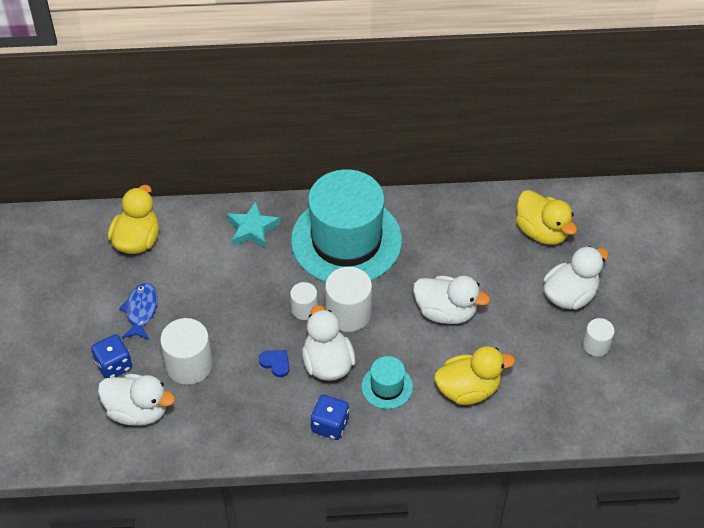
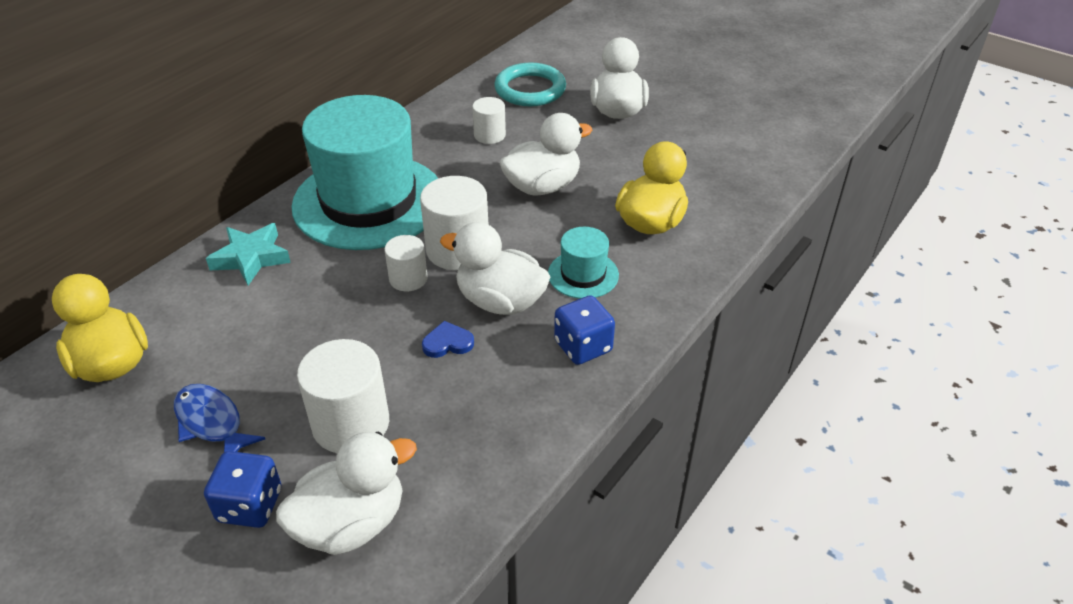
camera: 50 degrees left, 10 degrees down
(542, 232) = (530, 89): yellow duck -> turquoise ring
(596, 345) = (688, 125): white cylinder -> white cylinder (489, 135)

